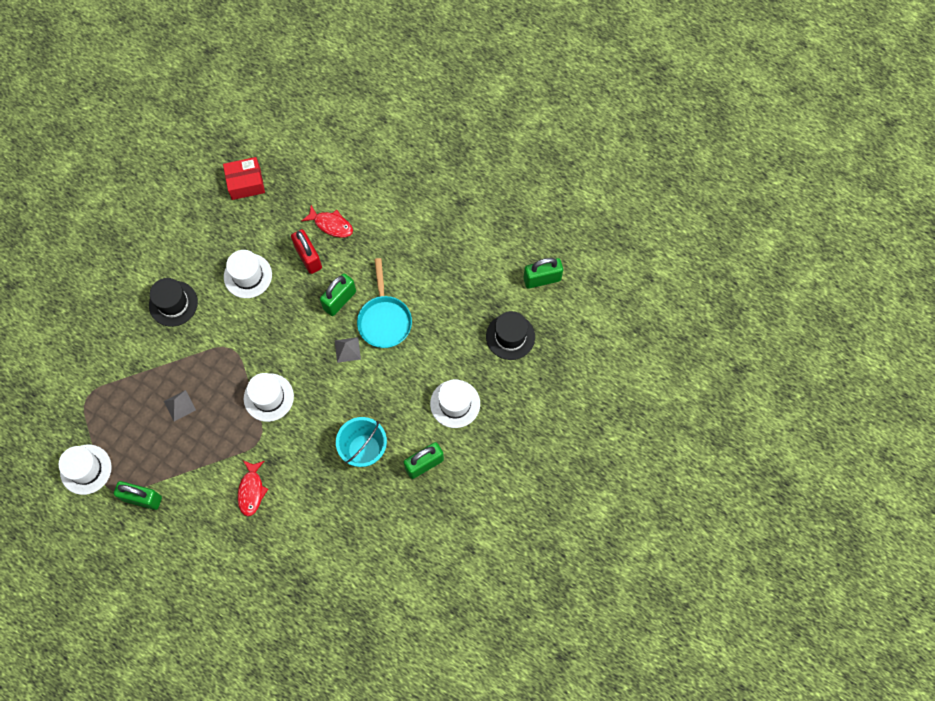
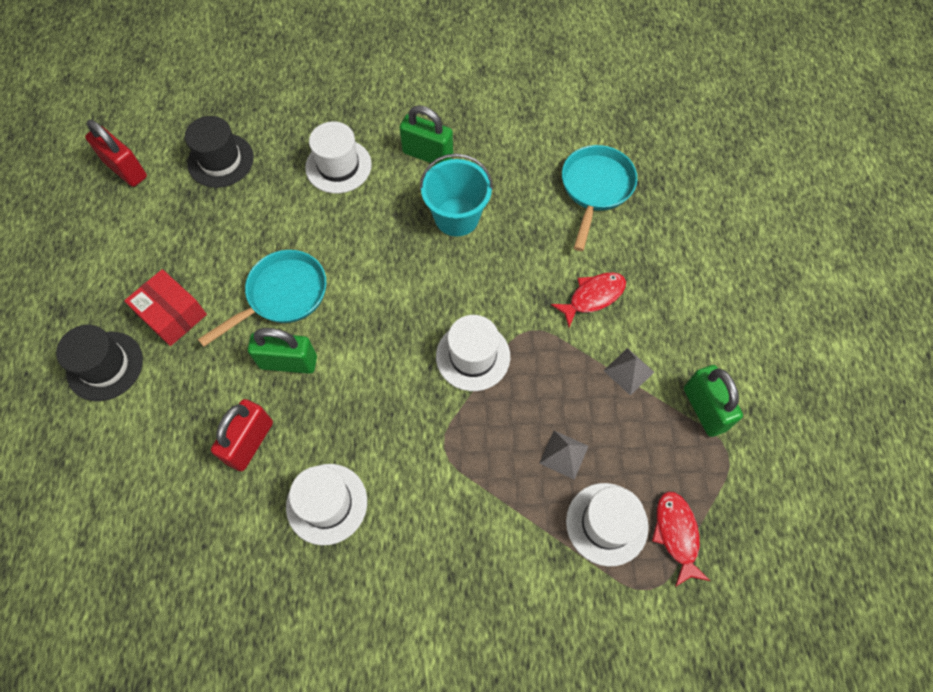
camera: 125 degrees left, 5 degrees down
(86, 469) = (733, 508): white hat -> white hat (606, 524)
(173, 303) = (435, 577): black hat -> black hat (105, 366)
(246, 183) = (176, 621): red box -> red box (172, 315)
(320, 551) = (595, 189): none -> turquoise pan
(331, 225) = (181, 447): red fish -> red fish (676, 534)
(347, 349) = (349, 310): grey pyramid -> grey pyramid (628, 371)
(542, 279) = (126, 170): green padlock -> red padlock

